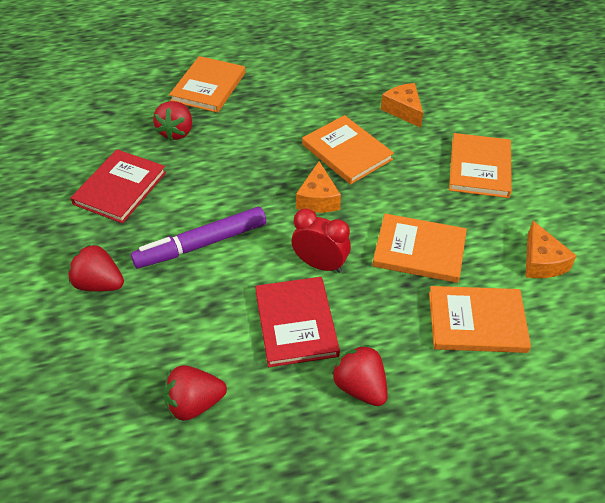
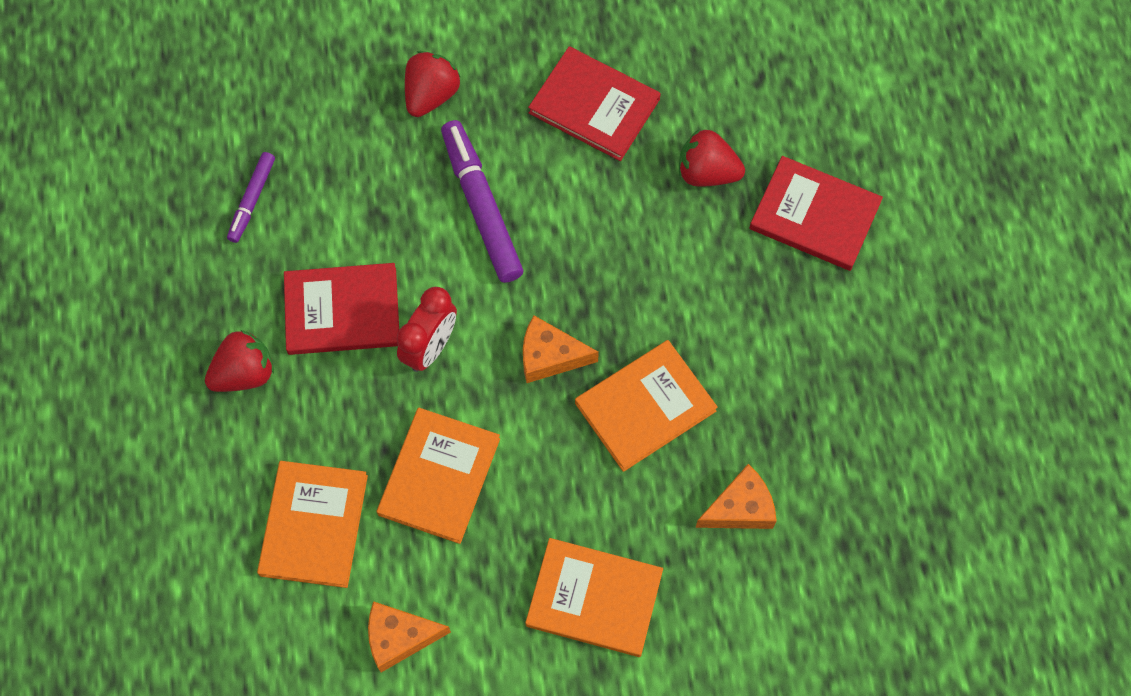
camera: 95 degrees right, 20 degrees up
(194, 403) = (252, 200): red strawberry -> purple marker
(208, 87) = (815, 215): orange book -> red book

